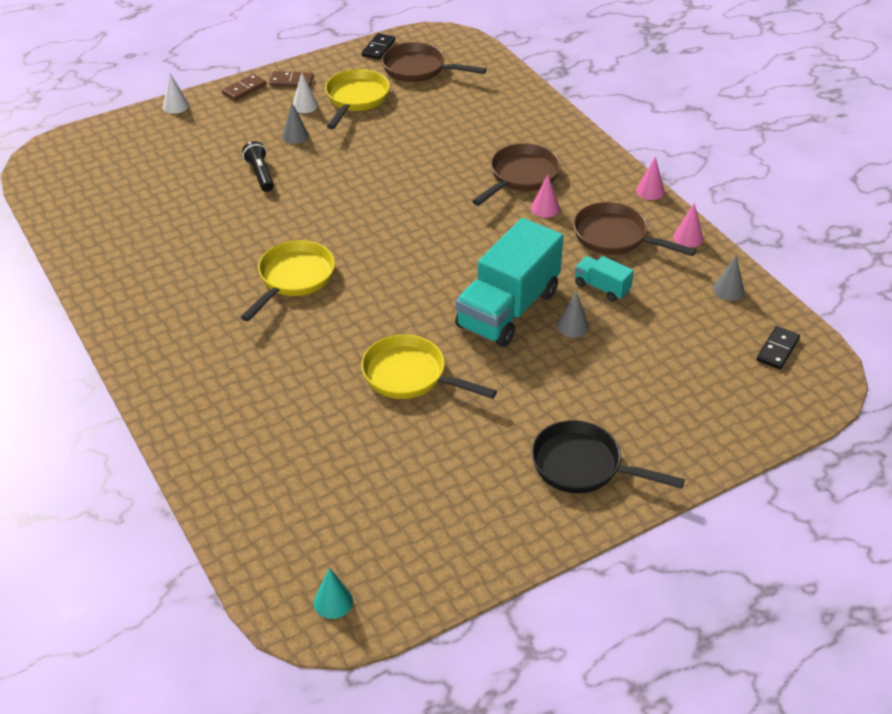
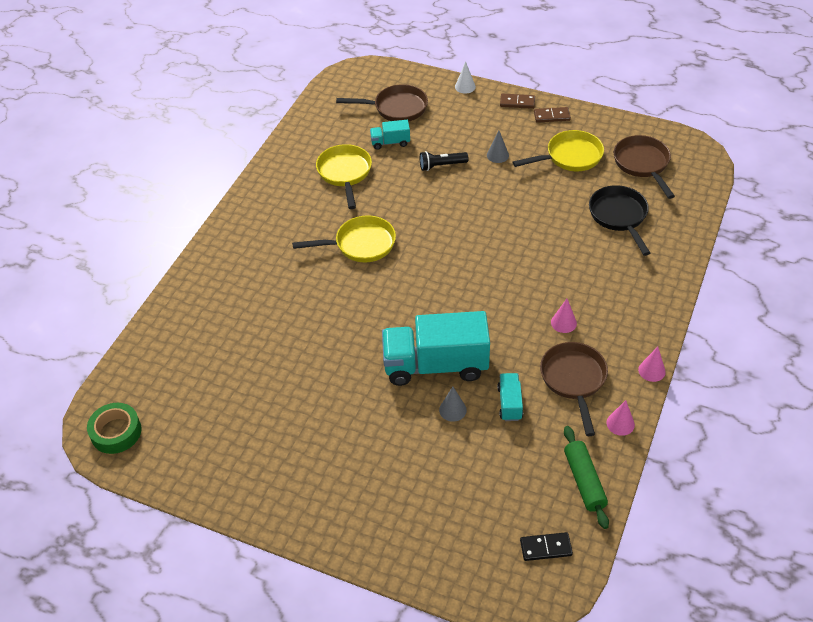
camera: 55 degrees right, 5 degrees up
(181, 189) = (390, 142): none -> turquoise truck
(260, 174) = (441, 165): black flashlight -> black flashlight turned 135 degrees counterclockwise
(291, 81) = (552, 116): brown domino -> brown domino turned 60 degrees counterclockwise
(305, 105) = (534, 139): white cone -> none
(333, 602) = (116, 432): turquoise cone -> green tape
(378, 48) = (641, 130): black domino -> none
(410, 376) = (326, 354): yellow pan -> yellow pan (345, 173)
(521, 177) = (584, 289): brown pan -> brown pan (396, 108)
(583, 466) = (322, 492): black pan -> black pan (619, 217)
(728, 290) = (584, 481): grey cone -> green rolling pin

